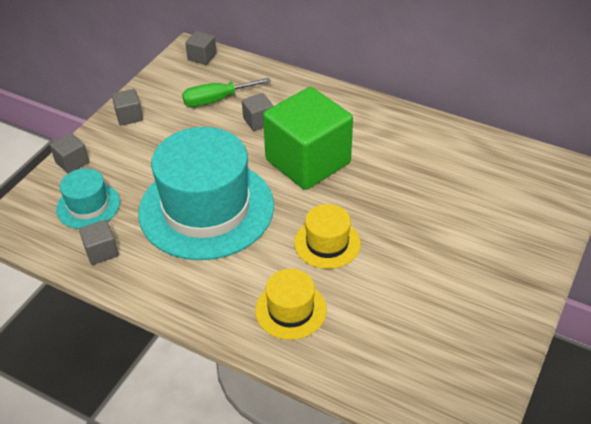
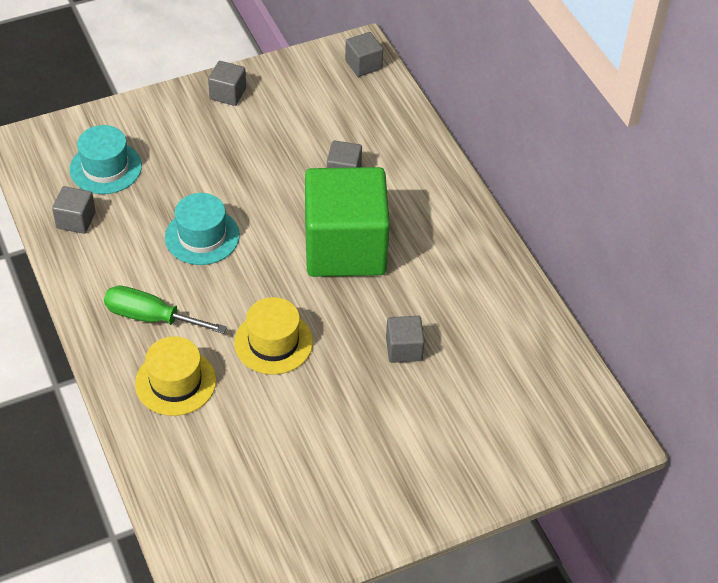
camera: 35 degrees right, 5 degrees up
(72, 162) = (132, 113): grey cube -> grey cube (404, 349)
(206, 209) = (202, 236): turquoise hat -> turquoise hat, size x0.47
(216, 100) = (327, 124): green screwdriver -> green screwdriver (151, 317)

